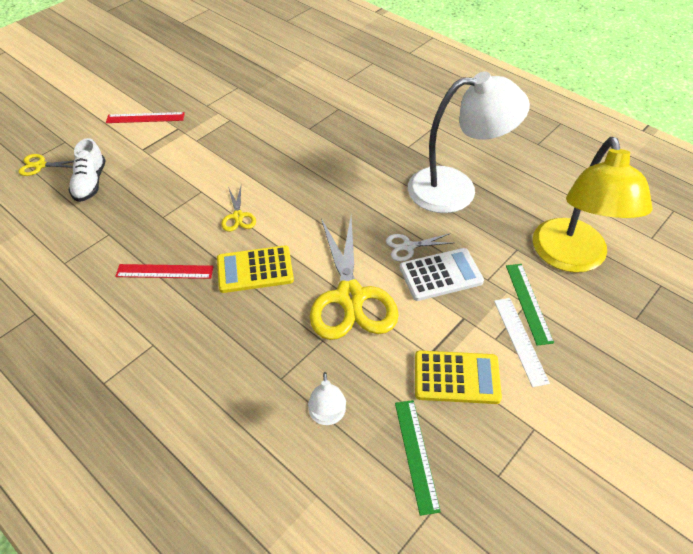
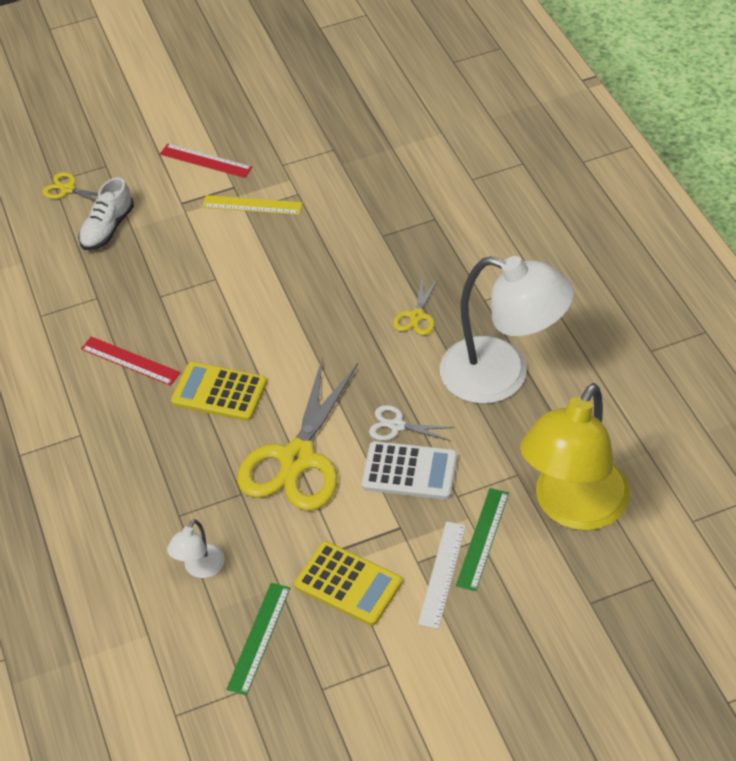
camera: 30 degrees right, 0 degrees up
(199, 136) = (252, 205): none -> yellow ruler
(238, 216) = (237, 323): yellow scissors -> yellow scissors (416, 316)

